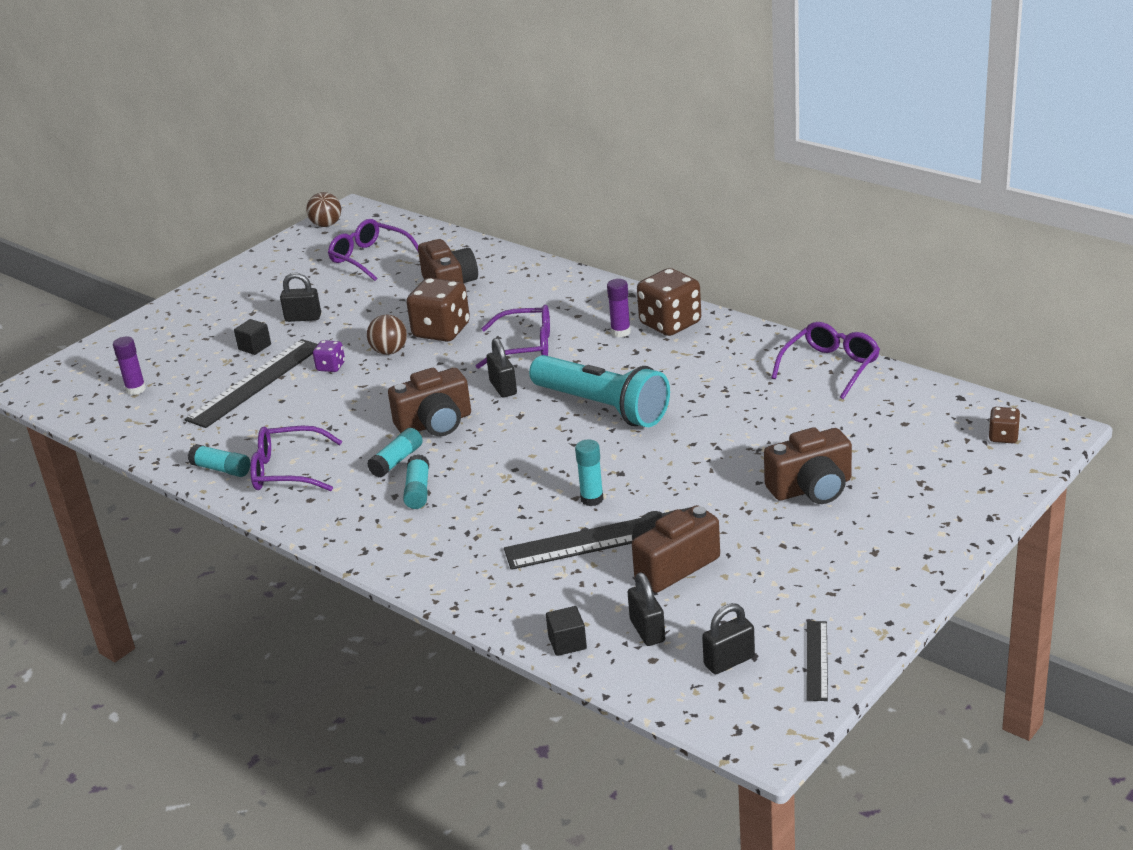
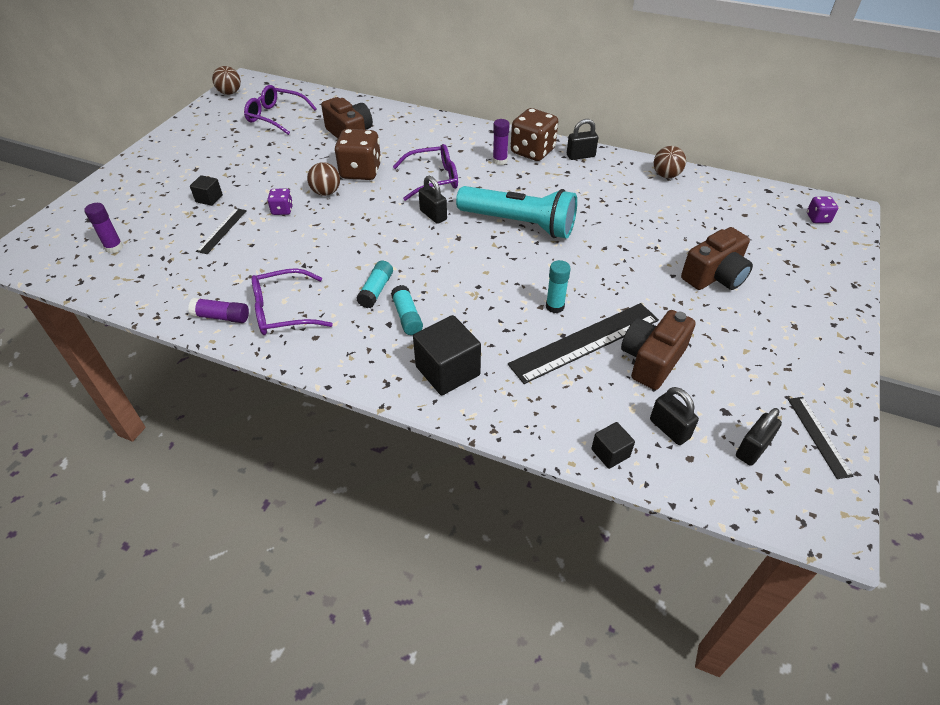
camera: 20 degrees left, 15 degrees up
(221, 469) = (222, 317): turquoise glue stick -> purple glue stick
(255, 382) = (222, 230): black ruler -> black ruler, size x0.52
(303, 318) = (241, 170): black padlock -> black padlock (580, 156)
(435, 423) = (393, 252): brown camera -> none
(435, 547) = (447, 371): none -> black cube
(830, 367) = (666, 175): purple glasses -> brown ball
(1003, 437) = (818, 218): brown dice -> purple dice

